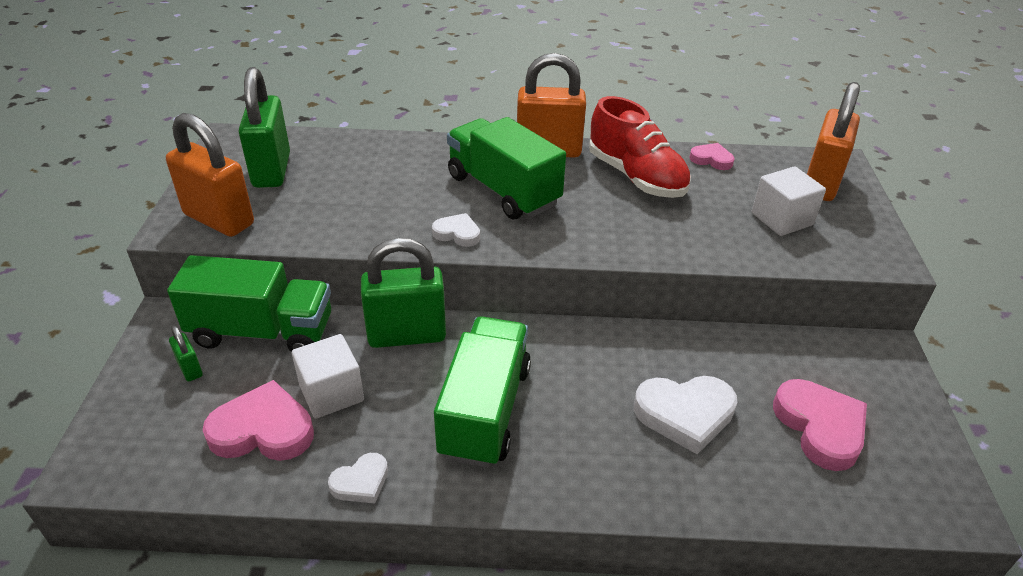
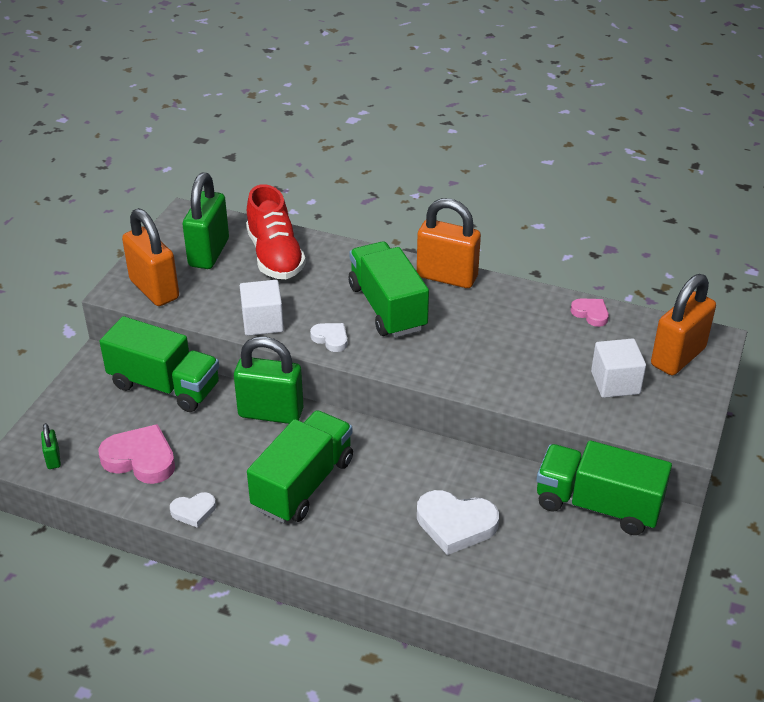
camera: 20 degrees right, 0 degrees up
(190, 369) = (105, 403): green padlock -> green padlock (53, 459)
(331, 393) = (197, 444): white cube -> white cube (262, 322)
(636, 177) = (510, 317): red shoe -> red shoe (275, 256)
(816, 354) = (597, 505): none -> green truck
(820, 427) = (559, 561): pink heart -> none

